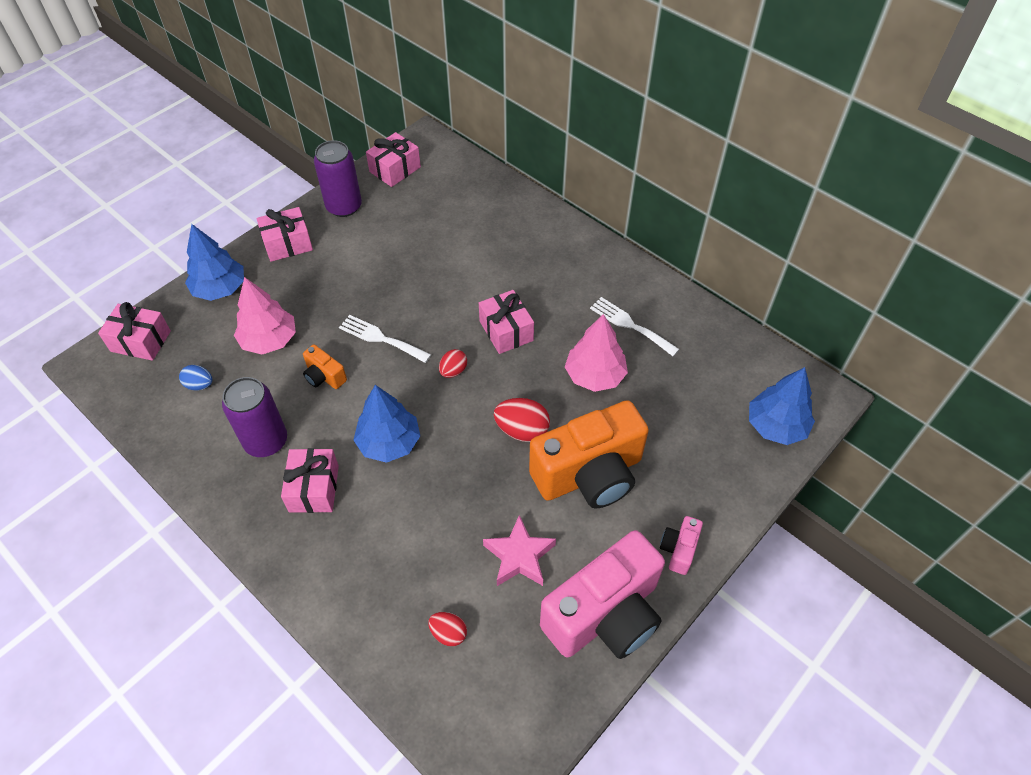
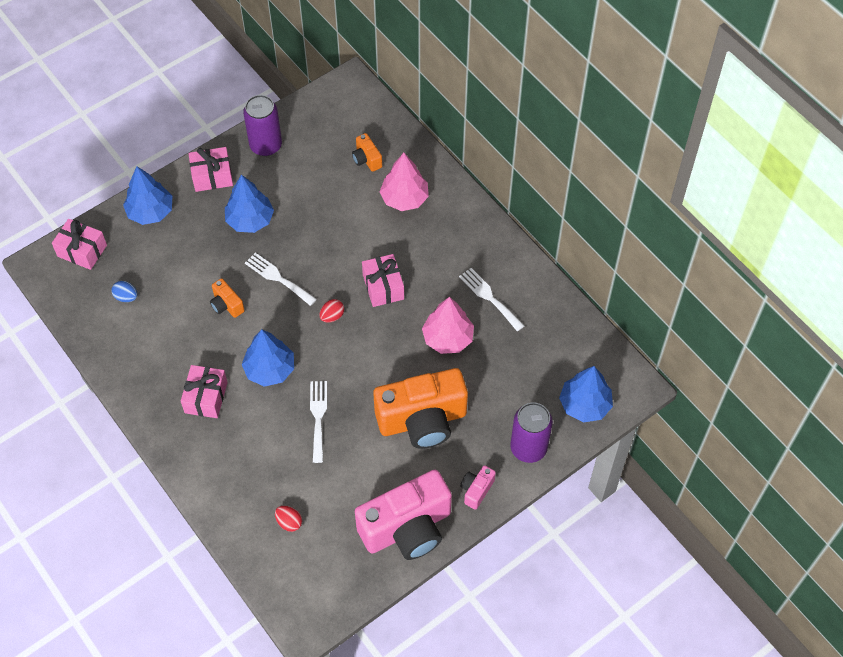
camera: 10 degrees right, 5 degrees up
(266, 441) = (173, 353): purple can -> purple can (528, 448)
(269, 340) = (186, 266): pink tree -> pink tree (404, 198)
(338, 282) = (250, 220): none -> blue tree
(395, 169) = (317, 113): pink gift -> none
(458, 206) = (366, 159): none -> orange camera
(460, 490) = (318, 417): none -> white fork
(519, 556) = (353, 475): pink star -> none
(522, 430) = (377, 376): red egg -> none

